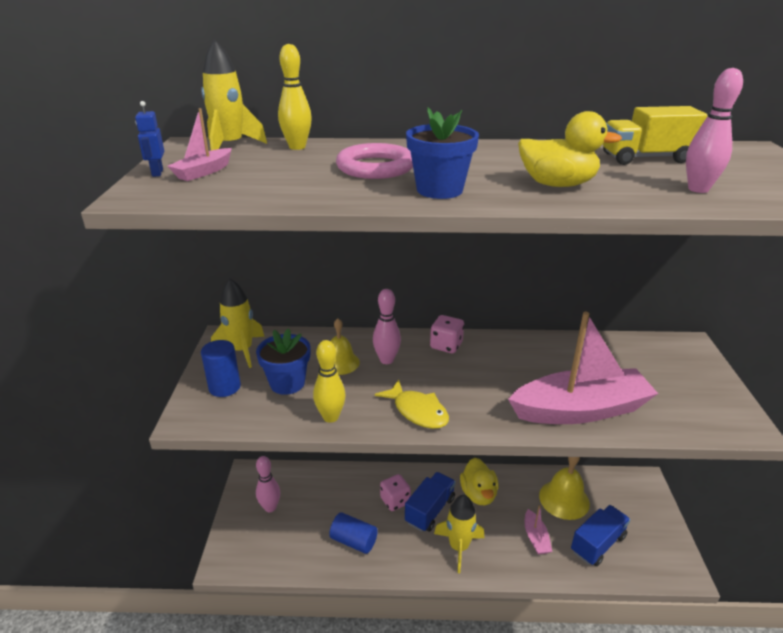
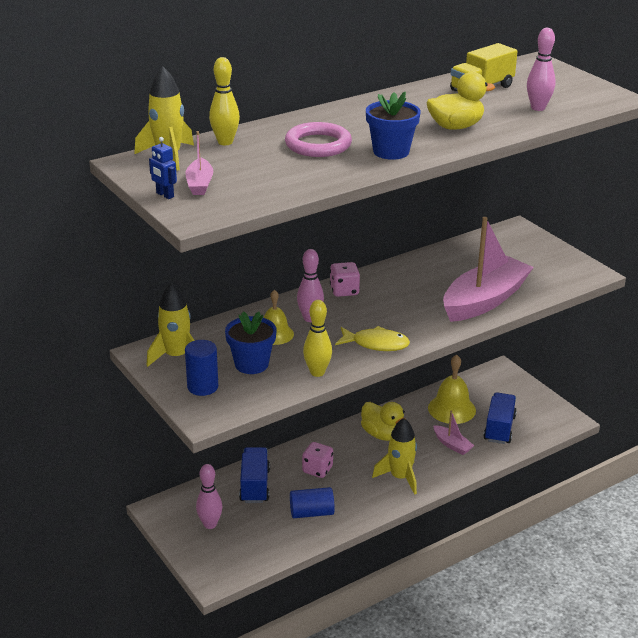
camera: 35 degrees left, 0 degrees up
(430, 510) = (353, 463): blue truck -> blue truck (255, 486)

